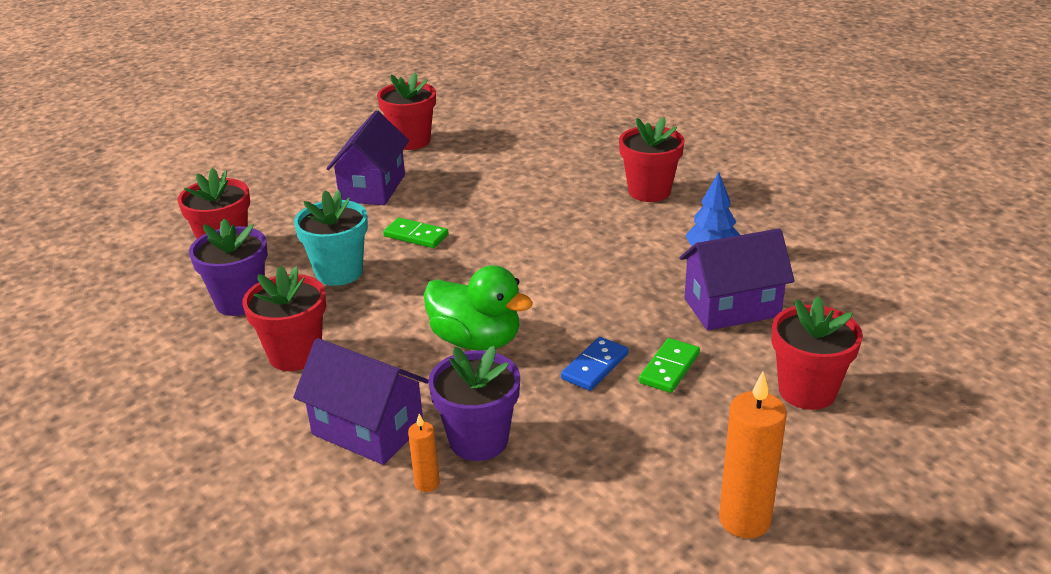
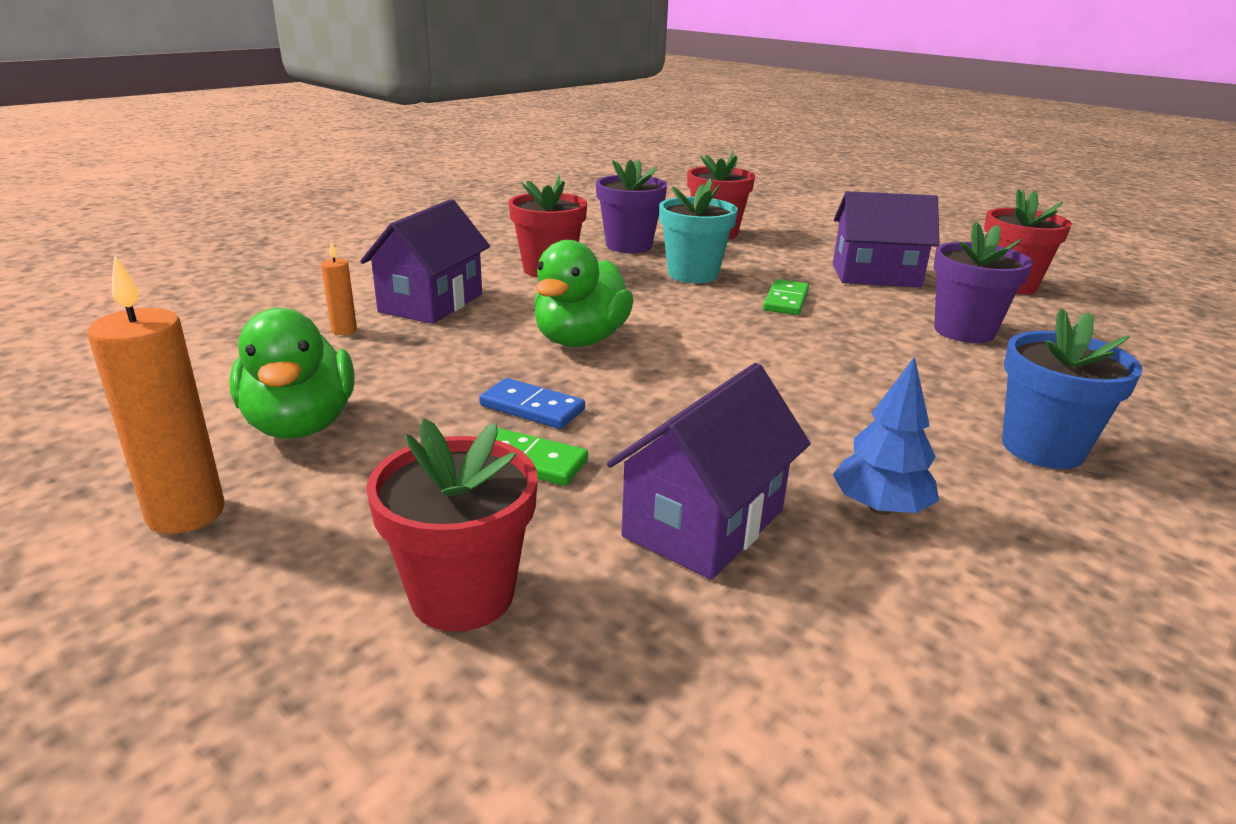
camera: 80 degrees right, 5 degrees down
(479, 440) = (402, 349): purple flower pot -> purple flower pot (964, 331)
(618, 483) = (301, 424): none -> green duck
(649, 191) = (1042, 448): red flower pot -> blue flower pot
(732, 307) = (704, 523): purple house -> purple house turned 60 degrees clockwise

